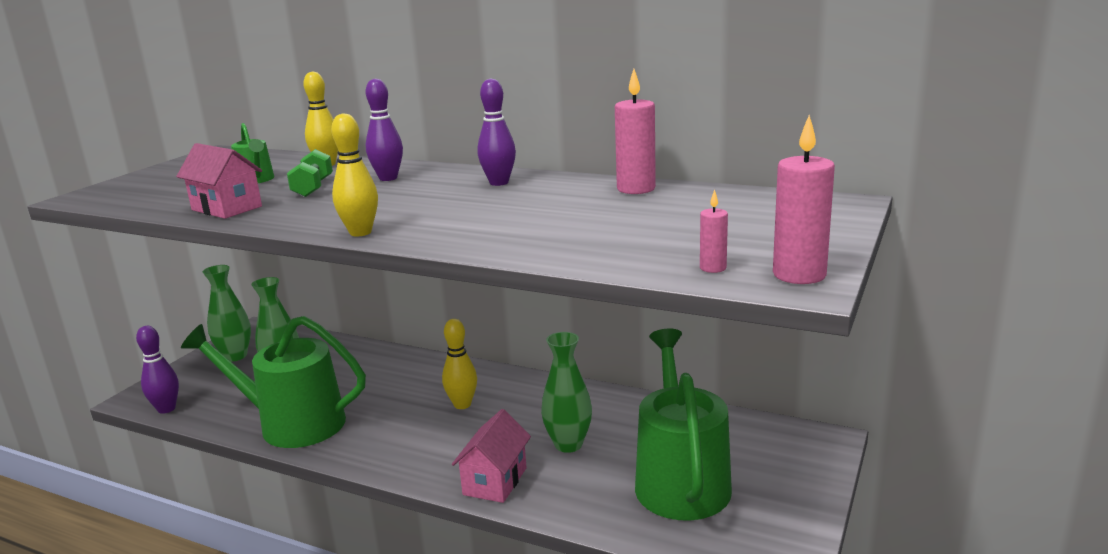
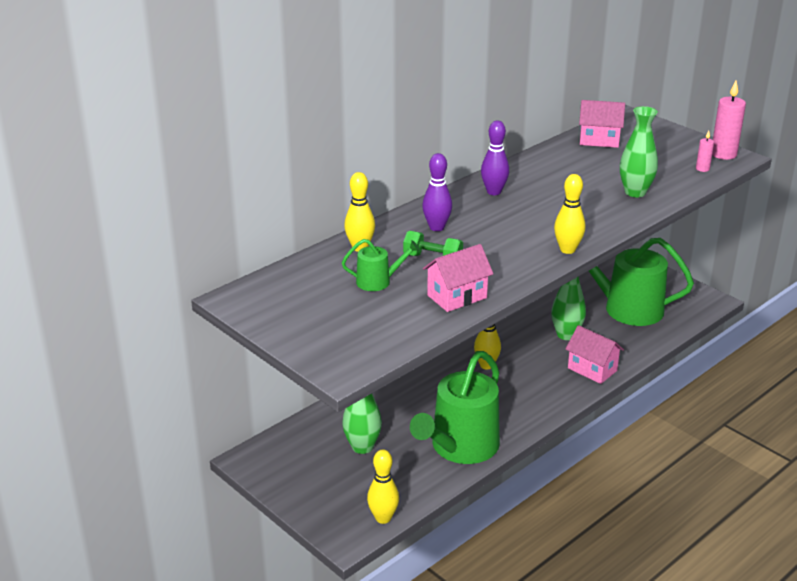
camera: 70 degrees left, 10 degrees up
(166, 409) = (383, 518): purple bowling pin -> yellow bowling pin
(235, 356) = (303, 474): green vase -> green vase (635, 192)
(636, 189) = (552, 156): pink candle -> none
(726, 200) = (599, 140): none -> pink house

